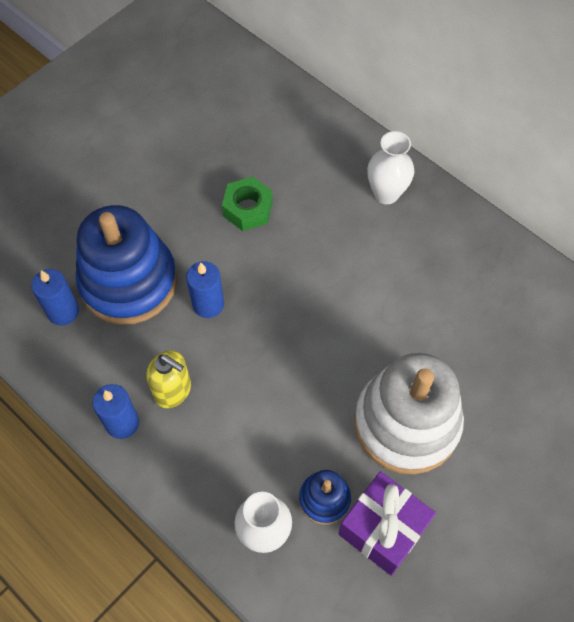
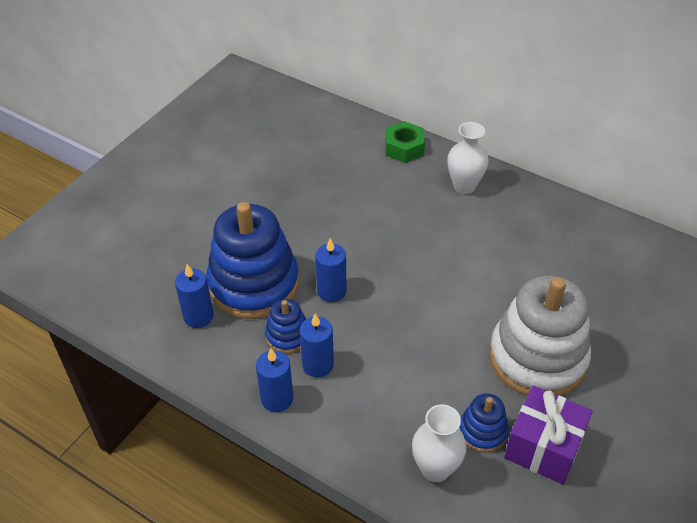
camera: 10 degrees left, 15 degrees down
(150, 350) = (287, 335): none -> blue stacking toy
(173, 390) = (318, 365): yellow soap dispenser -> blue candle
(247, 209) = (346, 213): green nut -> green nut (404, 148)

